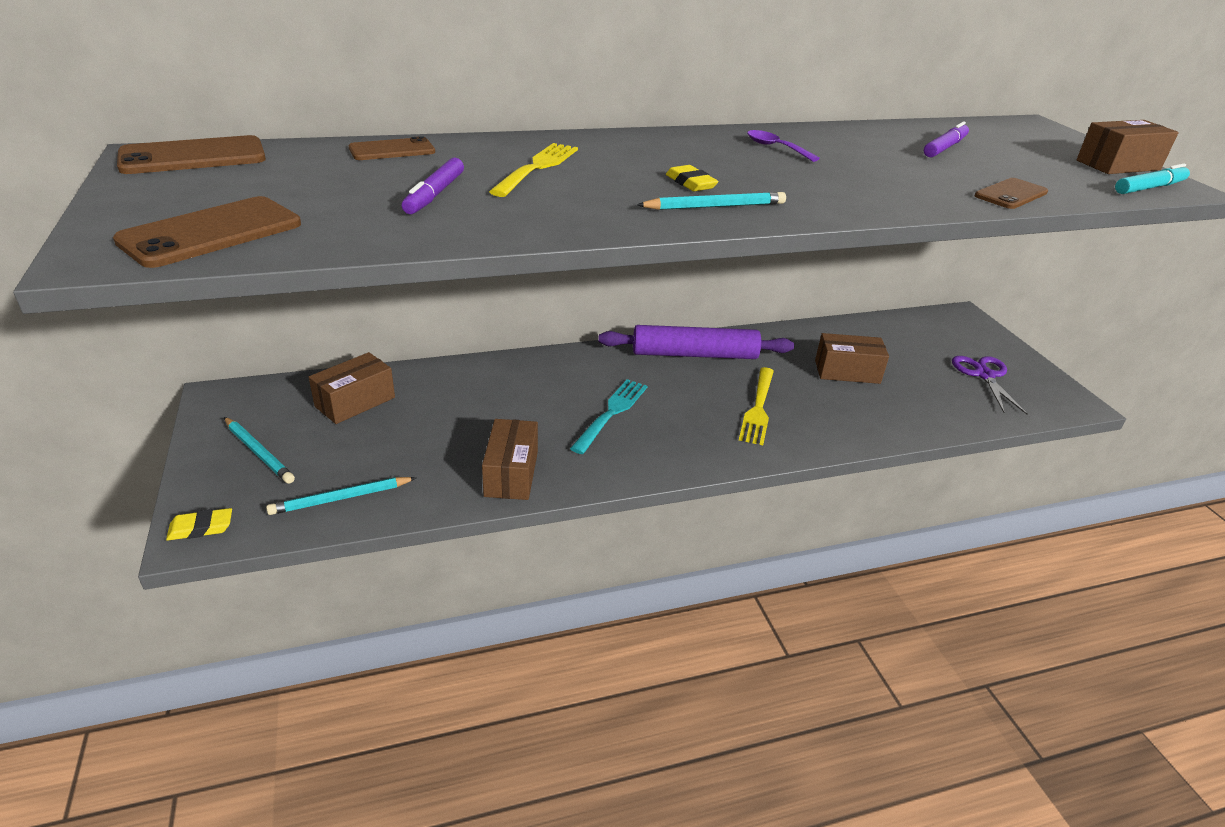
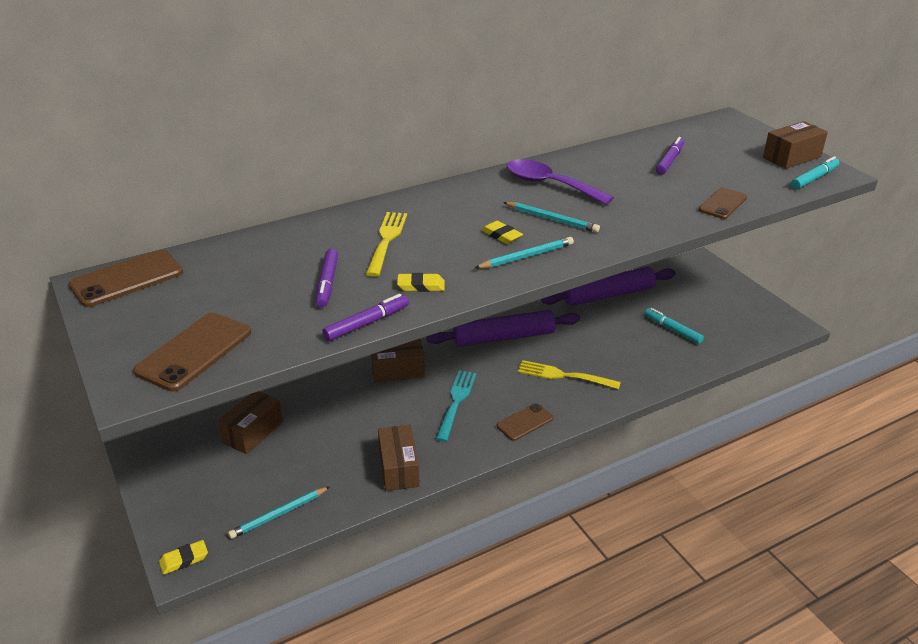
camera: 10 degrees left, 0 degrees up
(259, 452) = (197, 490): turquoise pencil -> turquoise pencil (552, 219)
(392, 150) = (271, 242): brown phone -> brown phone (525, 422)
(459, 239) = (367, 323): none -> purple marker
(556, 214) = (421, 286): none -> yellow eraser
(758, 407) = (565, 375): yellow fork -> yellow fork turned 105 degrees clockwise
(775, 148) = (549, 184): purple spoon -> purple spoon, size x1.81
(837, 331) = (608, 295): none -> purple rolling pin
(847, 372) = (623, 331): brown box -> brown box (398, 371)
(911, 381) = (672, 330): none -> turquoise marker
(984, 375) = (725, 314): purple scissors -> none

